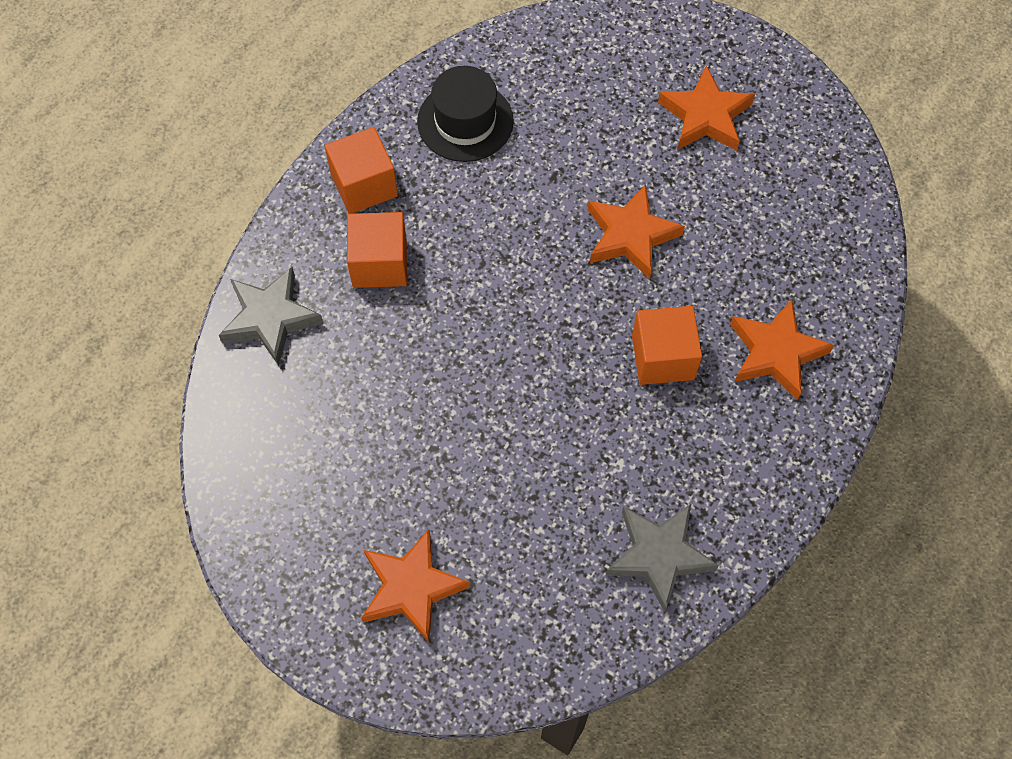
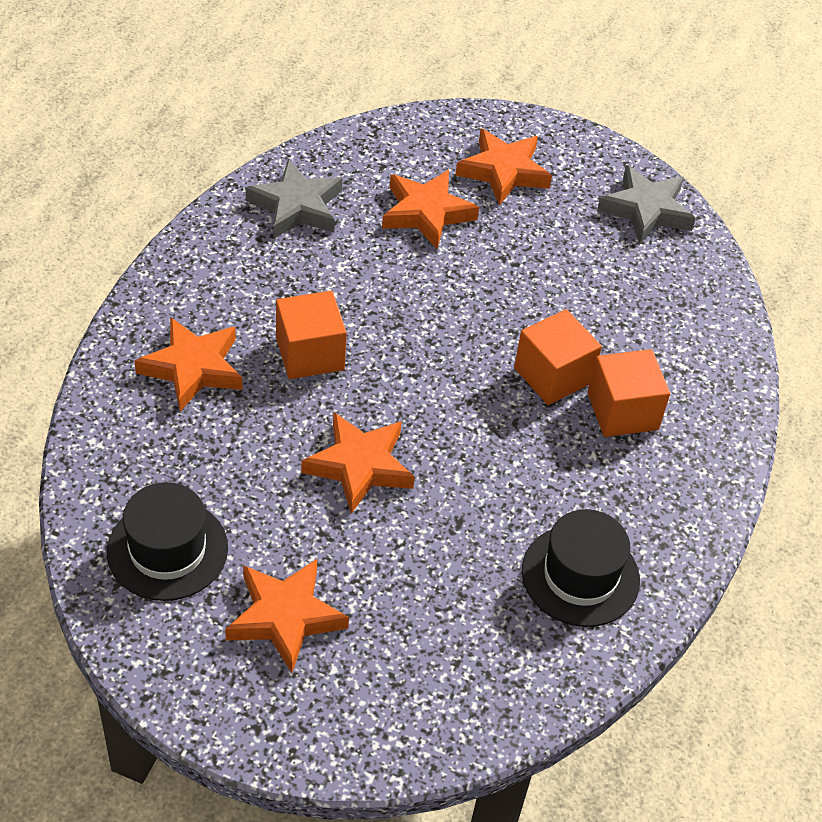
camera: 165 degrees right, 15 degrees down
(270, 318) = (710, 351): grey star -> grey star (646, 210)
(364, 185) = (670, 489): orange cube -> orange cube (553, 375)
(514, 531) = (426, 213): none -> orange star
(797, 179) = (167, 549): none -> black hat

